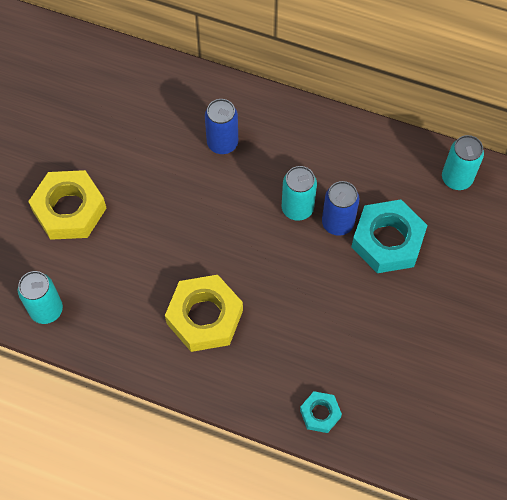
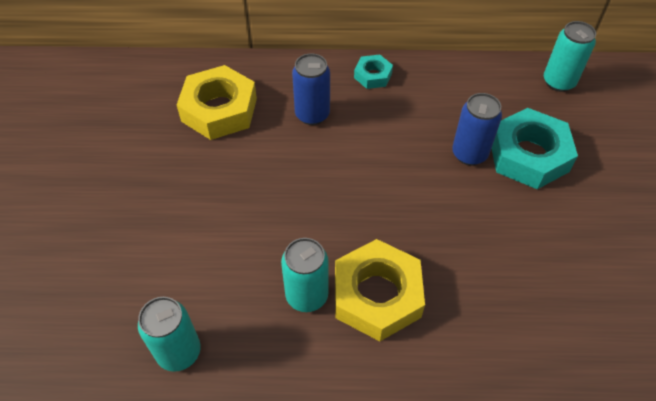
camera: 20 degrees left, 10 degrees down
(69, 209) = (167, 228): yellow nut -> yellow nut (219, 110)
(297, 208) = (421, 152): turquoise can -> turquoise can (307, 295)
(320, 413) = (566, 361): turquoise nut -> turquoise nut (373, 75)

